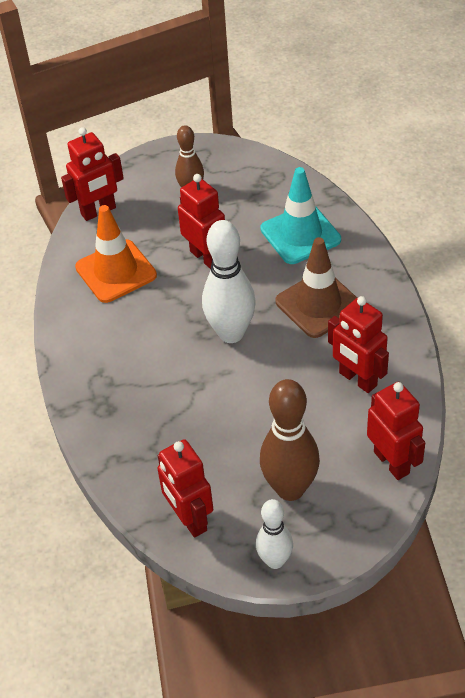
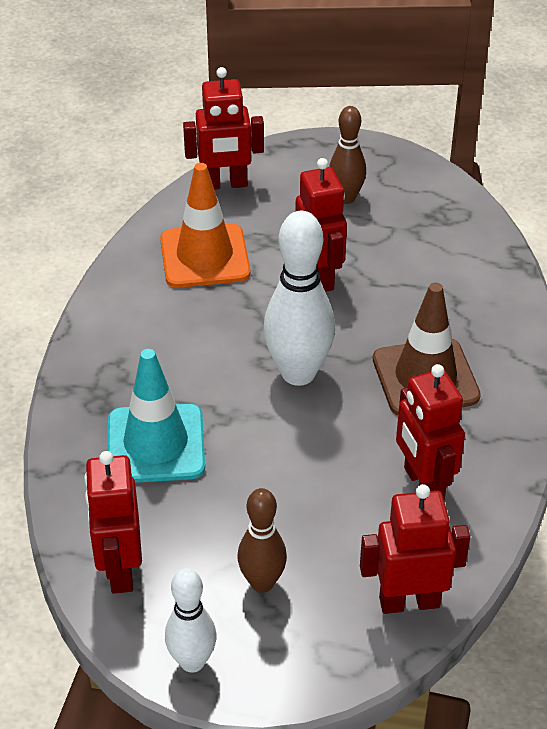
camera: 20 degrees right, 5 degrees down
(290, 489) = (262, 582): brown bowling pin -> brown bowling pin, size x0.61
(300, 234) = (450, 289): turquoise traffic cone -> turquoise traffic cone (156, 444)
(392, 462) = (409, 601): red robot -> red robot turned 90 degrees counterclockwise

